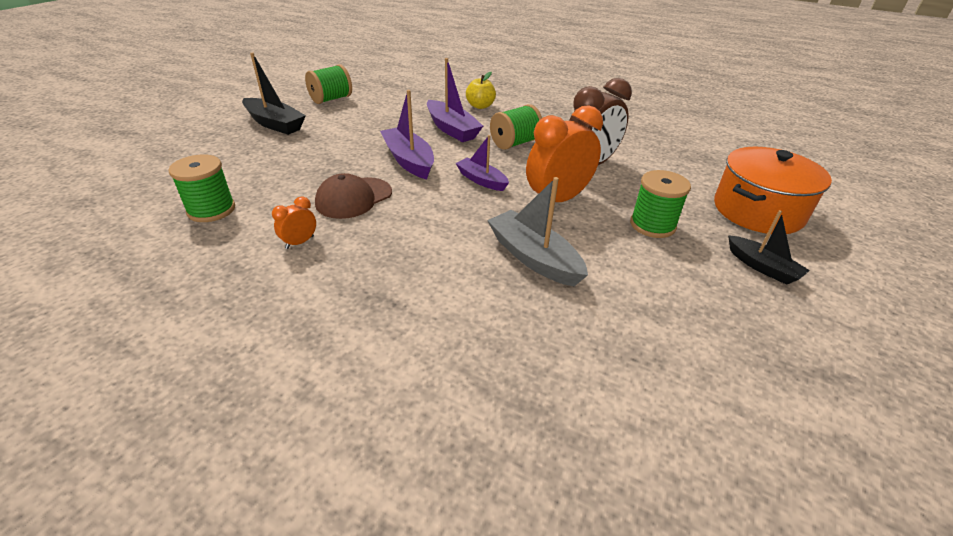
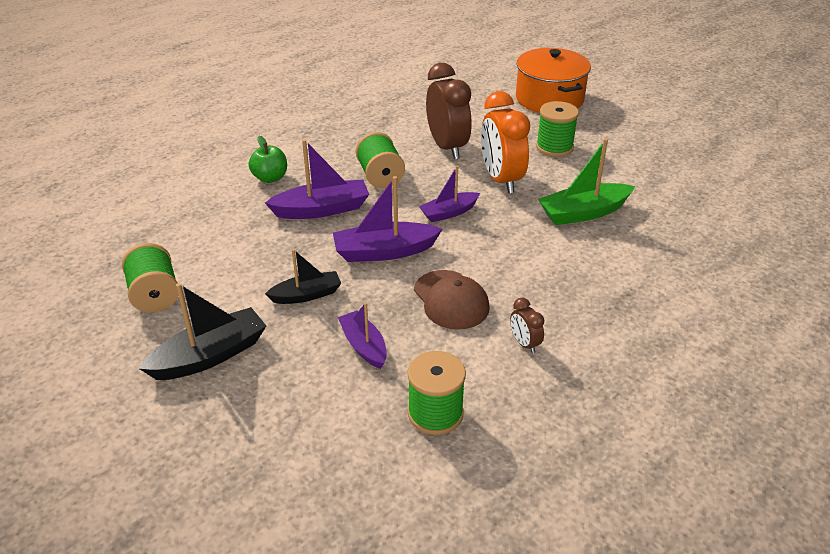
camera: 70 degrees left, 0 degrees up
(289, 170) = (364, 346): none -> purple boat
(300, 242) = (524, 344): orange clock -> brown clock
(480, 106) = (270, 178): yellow apple -> green apple
(534, 258) = (583, 213): grey boat -> green boat
(762, 267) = (617, 123): black boat -> black boat (306, 295)

